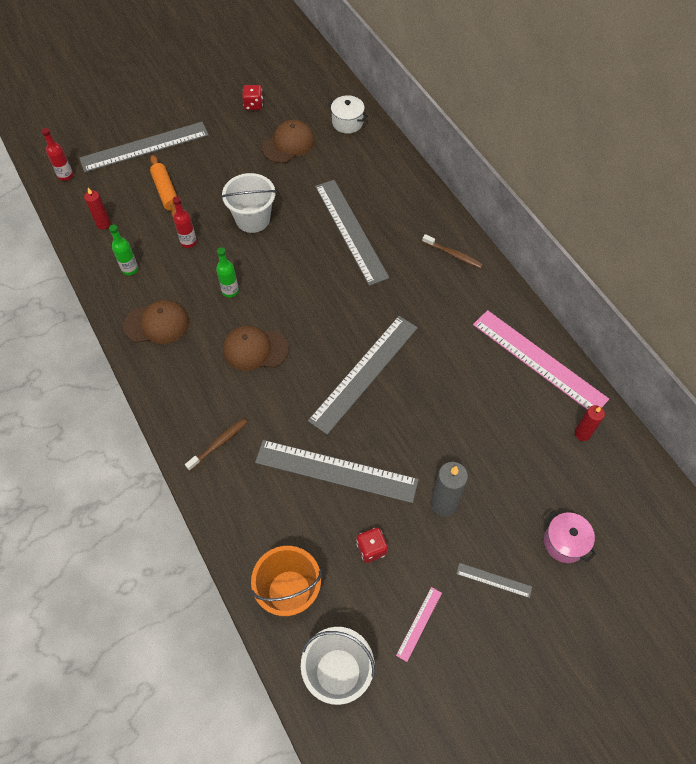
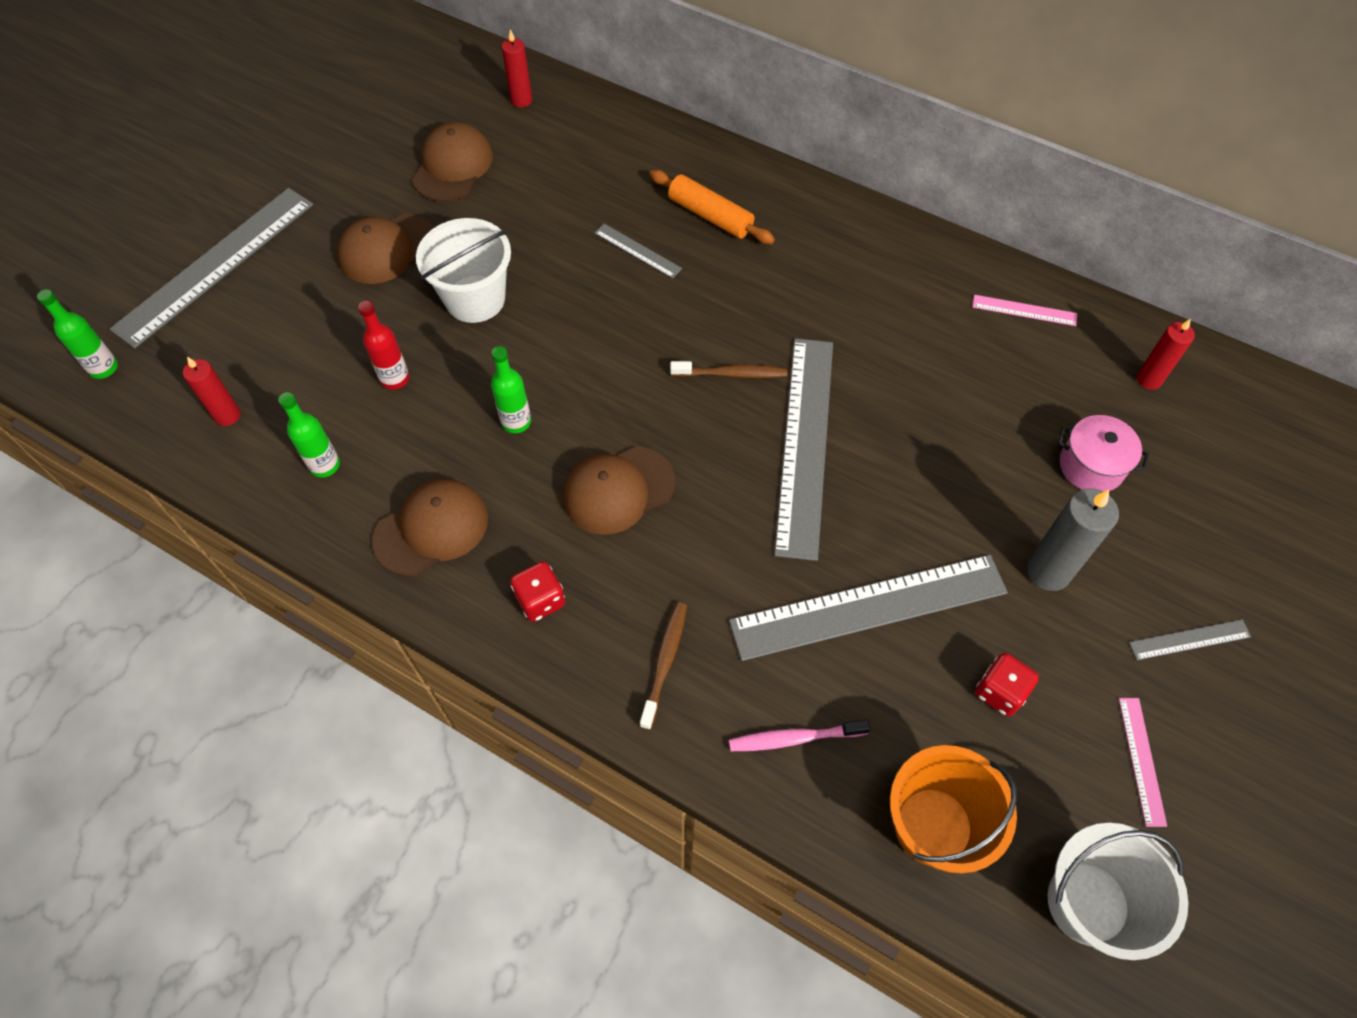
camera: 30 degrees left, 0 degrees up
(65, 176) = (104, 368): red bottle -> green bottle
(166, 192) = (302, 319): orange rolling pin -> orange rolling pin (710, 216)
(228, 174) = (387, 249): none -> brown cap
(253, 105) = (355, 131): red dice -> red dice (540, 600)
(253, 513) = (794, 738): none -> pink toothbrush
(347, 122) = (521, 100): white pot -> red candle
(351, 231) = (637, 250): grey ruler -> grey ruler, size x0.43
(453, 254) = (807, 219): brown toothbrush -> brown toothbrush (731, 374)
(539, 361) = (1024, 310): pink ruler -> pink ruler, size x0.43
(564, 542) = (1235, 536): pink pot -> pink pot (1091, 466)

